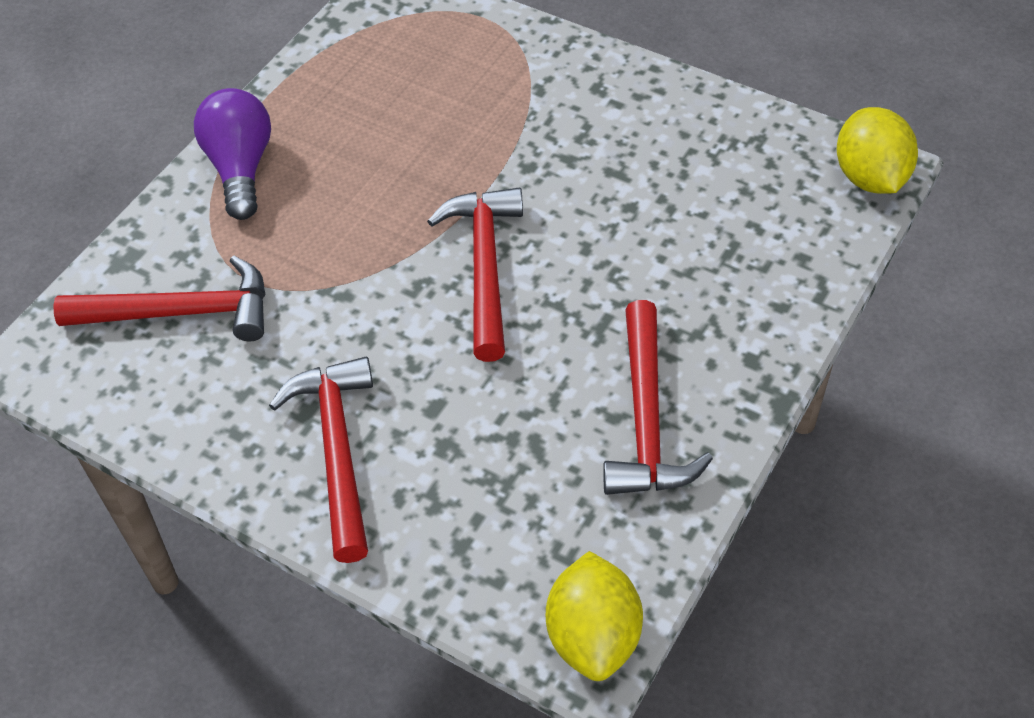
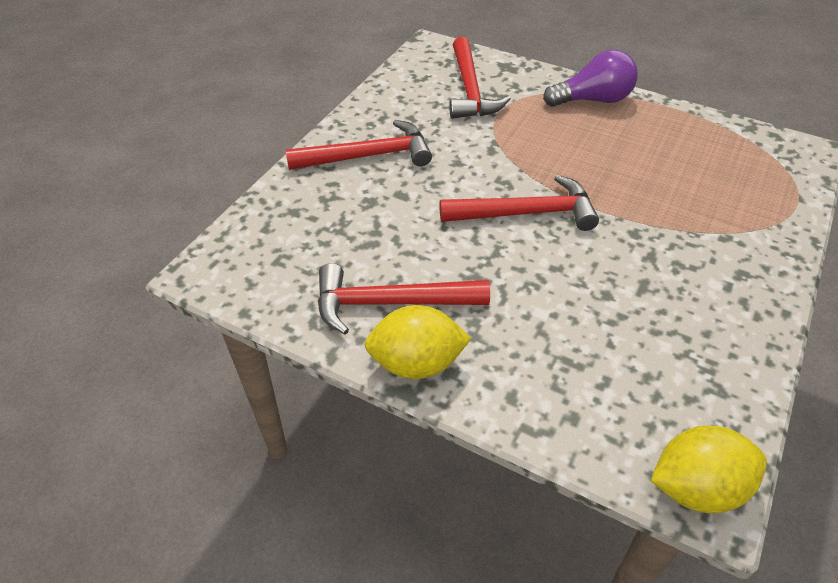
camera: 85 degrees right, 5 degrees down
(593, 636) = (215, 274): yellow lemon -> yellow lemon (416, 363)

